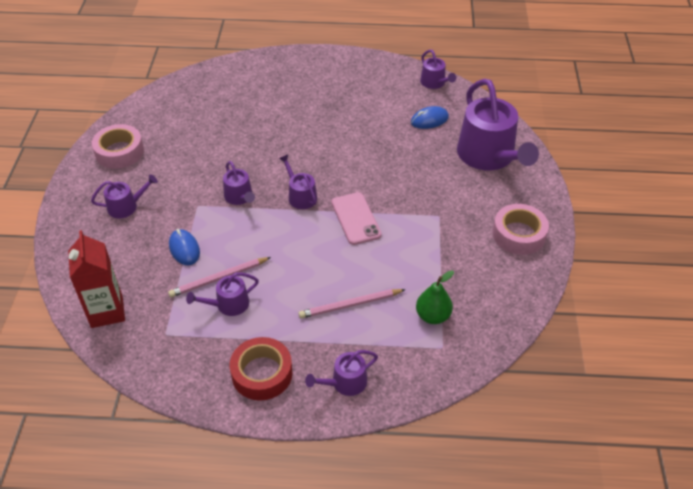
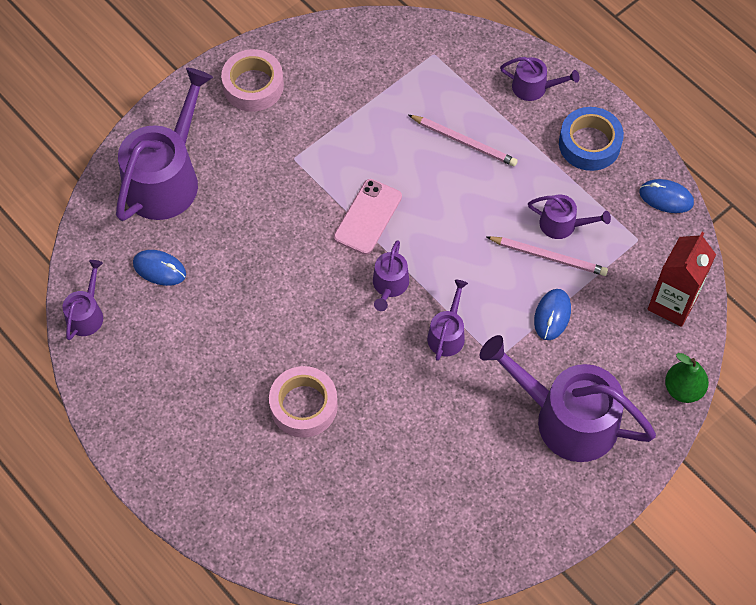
camera: 135 degrees left, 15 degrees up
(119, 152) = (515, 511): pink tape -> pink tape (303, 406)
(126, 206) = (567, 418): purple watering can -> purple watering can, size x2.10
(168, 379) = (666, 198): none -> blue mouse
(262, 373) = (589, 144): red tape -> blue tape
(433, 316) = (411, 81): green pear -> green pear (683, 389)

